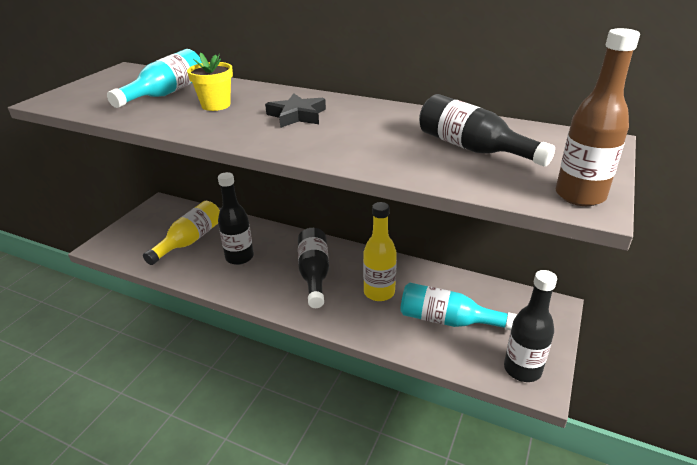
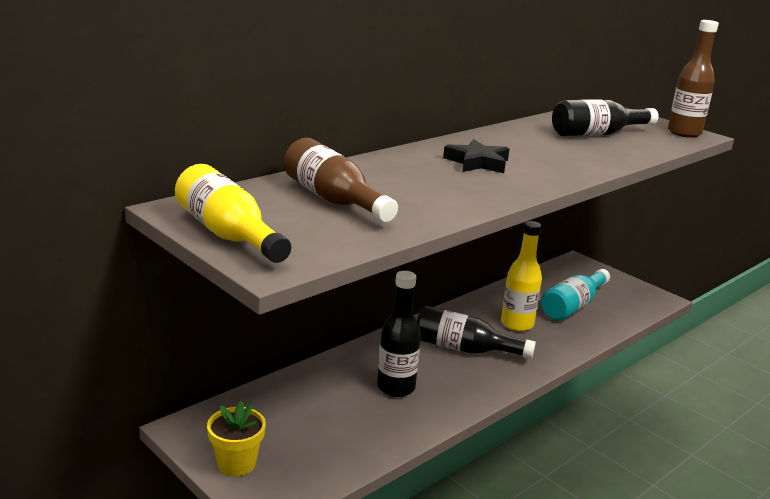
camera: 70 degrees left, 10 degrees down
(166, 93) = (334, 200): turquoise bottle -> brown bottle
(190, 241) = (325, 418): yellow bottle -> yellow bottle (228, 234)
(216, 105) = (409, 185): yellow flower pot -> yellow flower pot (236, 463)
(522, 369) = (641, 298): black bottle -> none

